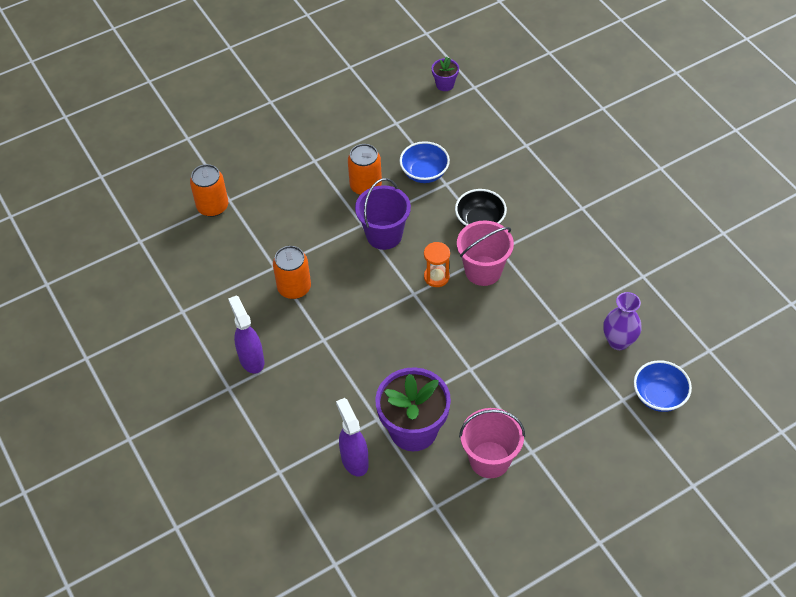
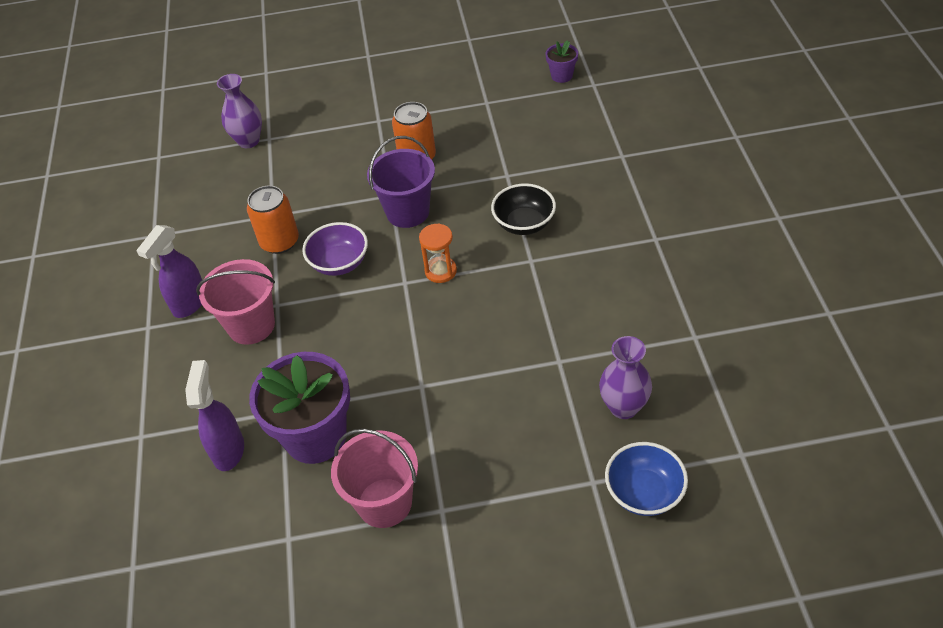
camera: 25 degrees right, 5 degrees down
(212, 206) = (248, 141): orange can -> purple vase
(251, 359) = (189, 304): purple spray bottle -> purple spray bottle turned 150 degrees counterclockwise
(353, 292) = (339, 263): none -> purple bowl
(424, 173) = (489, 159): blue bowl -> none
(483, 270) = (498, 278): pink bucket -> pink bucket (251, 325)

